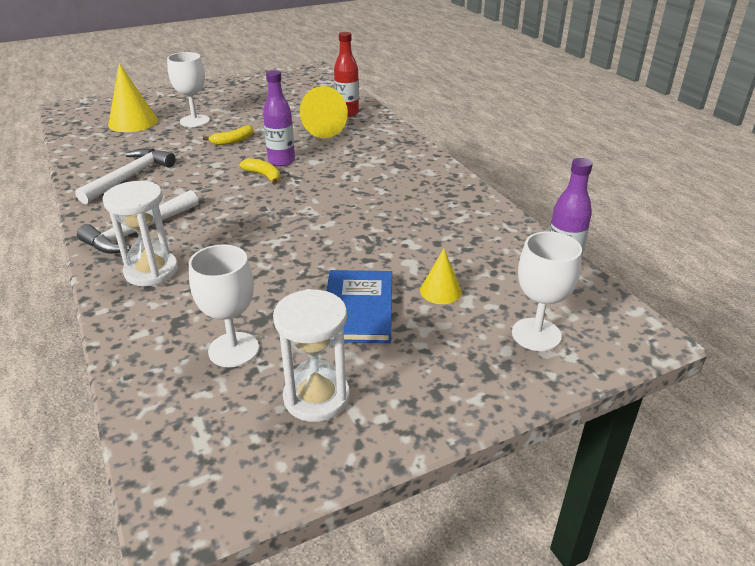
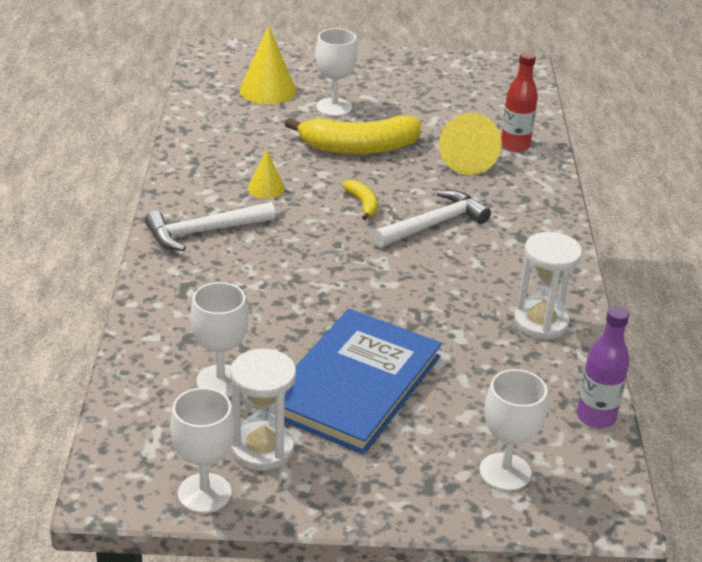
camera: 25 degrees right, 0 degrees up
(130, 177) = (228, 164): white hammer -> white hammer (433, 224)
(151, 271) = (193, 279): white hourglass -> white hourglass (541, 322)
(233, 141) = (359, 148): yellow banana -> yellow banana, size x2.19
(281, 161) = (394, 191): purple bottle -> none
(288, 467) = (204, 493): none -> white goblet
(358, 309) = (355, 384): blue book -> blue book, size x1.60
(440, 291) = (447, 396): yellow cone -> yellow cone (266, 188)

